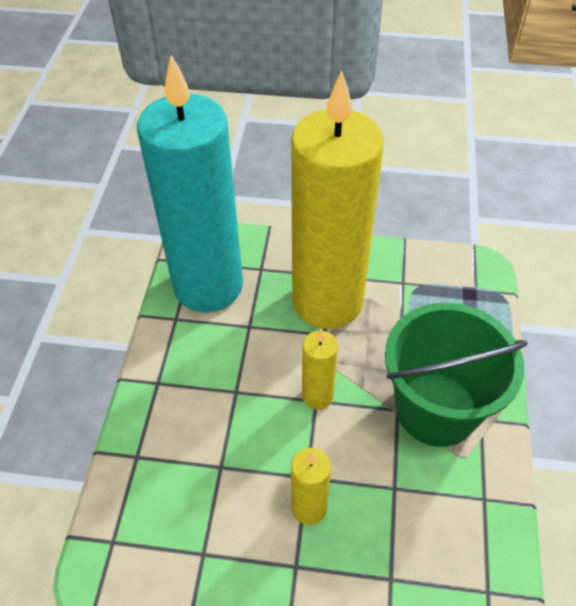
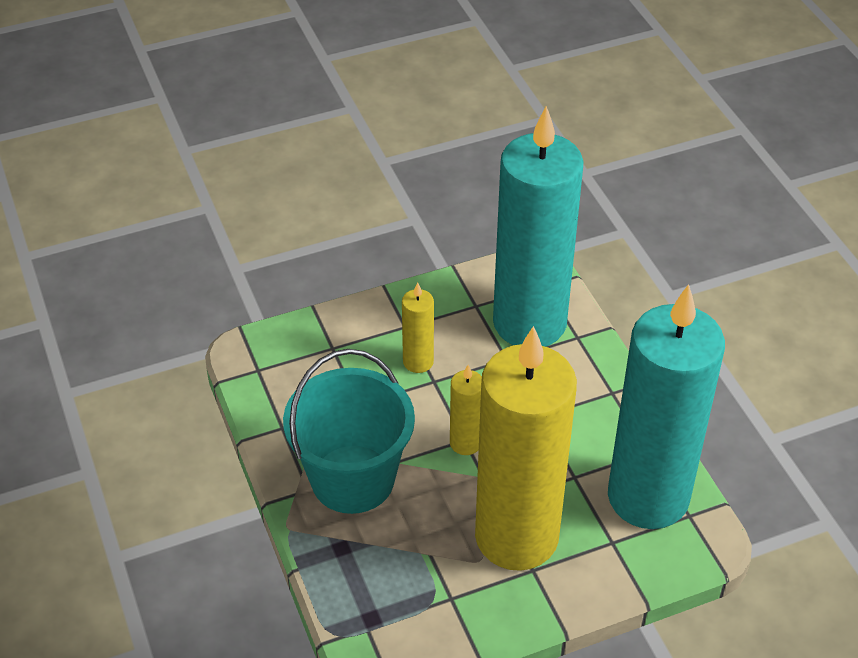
camera: 150 degrees right, 5 degrees down
(167, 498) = (529, 323): none -> turquoise candle
(436, 409) = (352, 479): green bucket -> turquoise bucket

